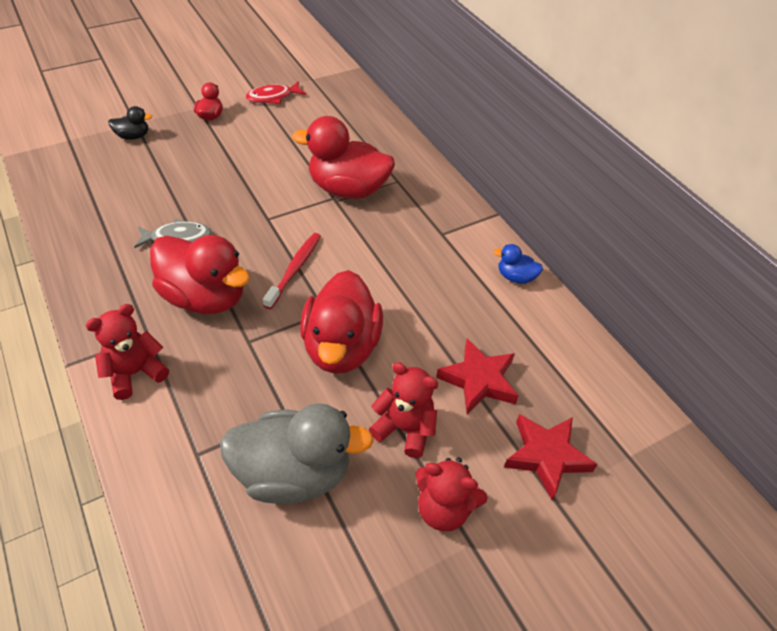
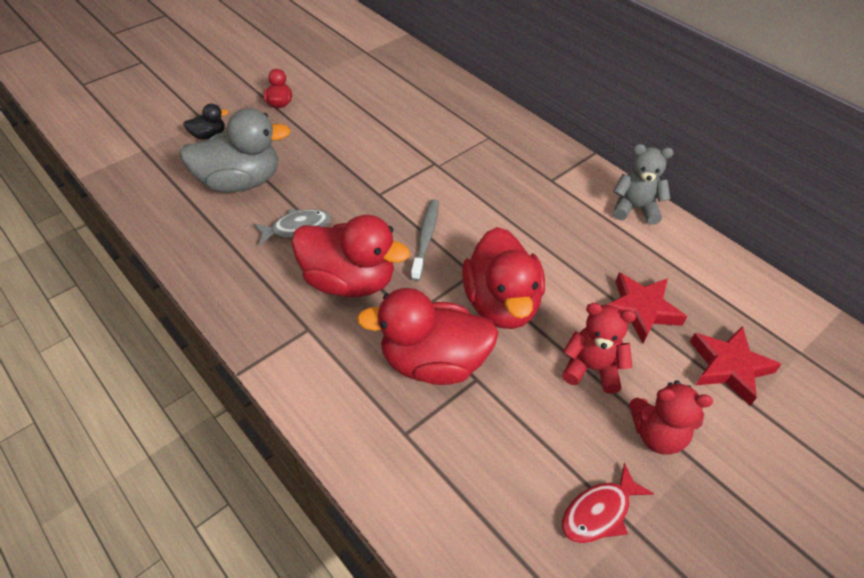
camera: 10 degrees left, 0 degrees up
(135, 373) = (310, 368): red teddy bear -> none
(273, 97) = (334, 75): red fish -> red fish (599, 512)
(293, 473) = (506, 432): grey duck -> grey duck (240, 182)
(294, 269) = (426, 238): red toothbrush -> grey toothbrush
(348, 189) = (445, 153): red duck -> red duck (433, 362)
(515, 277) = (635, 208): blue duck -> grey teddy bear

